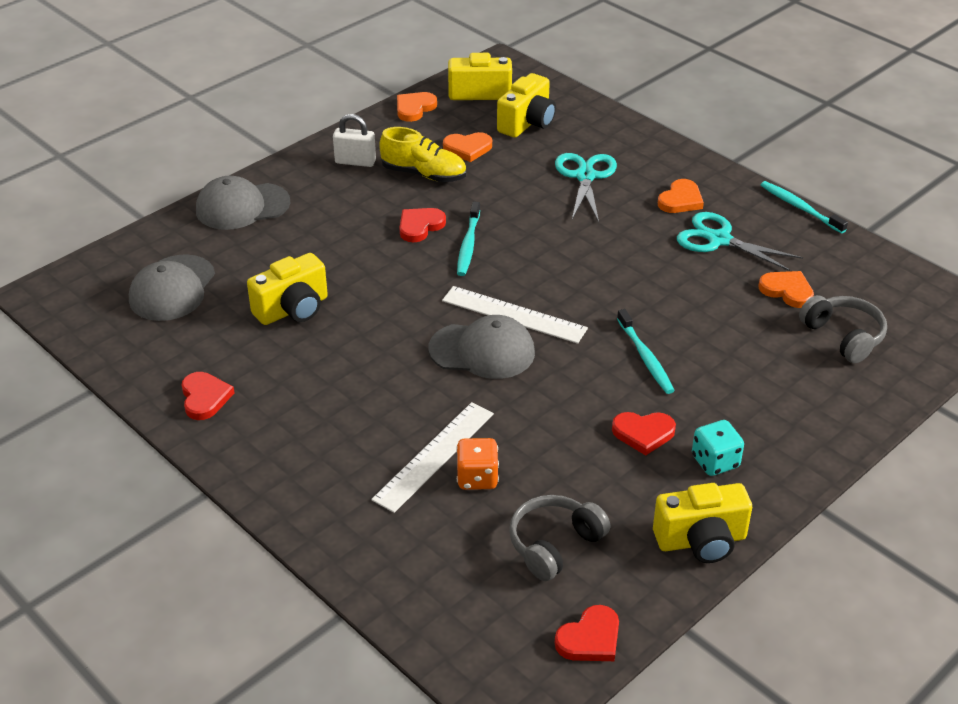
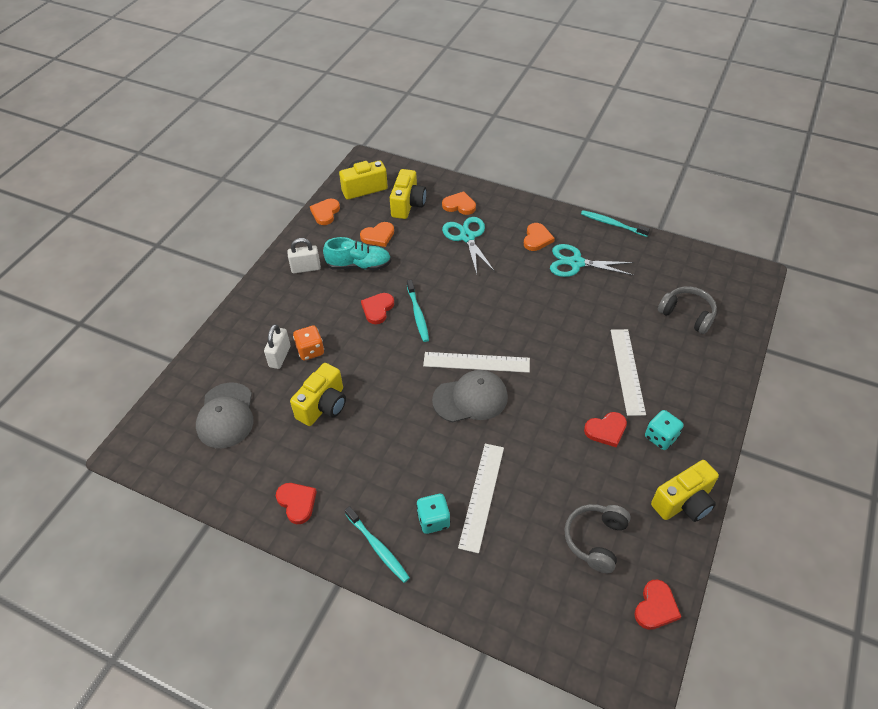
camera: 20 degrees left, 10 degrees up
(242, 206) = (243, 329): grey cap -> none
(270, 245) = (280, 356): none -> white padlock
(358, 463) = (433, 520): none -> turquoise dice
(424, 174) = (359, 265): yellow shoe -> turquoise shoe
(477, 478) = (519, 504): orange dice -> orange dice (310, 351)
(645, 357) = (577, 370): turquoise toothbrush -> turquoise toothbrush (378, 547)
(714, 377) = (627, 371): none -> white ruler
(787, 291) = (636, 290): orange heart -> orange heart (459, 205)

